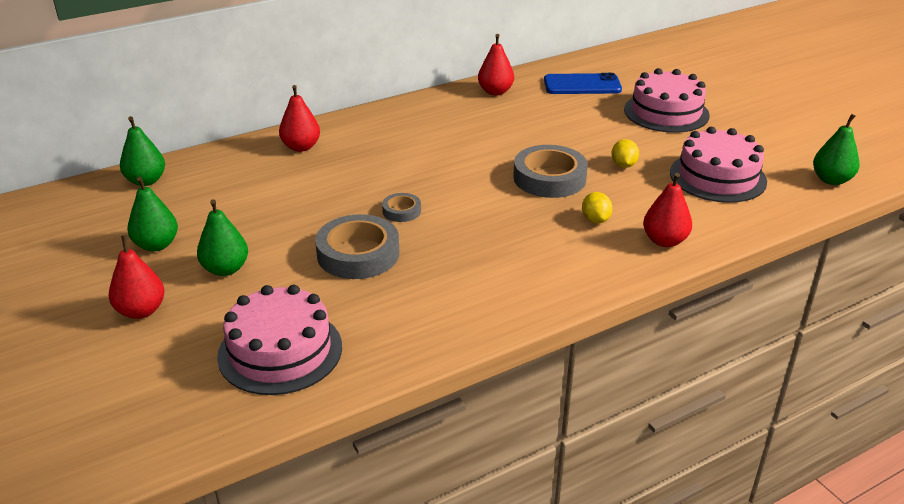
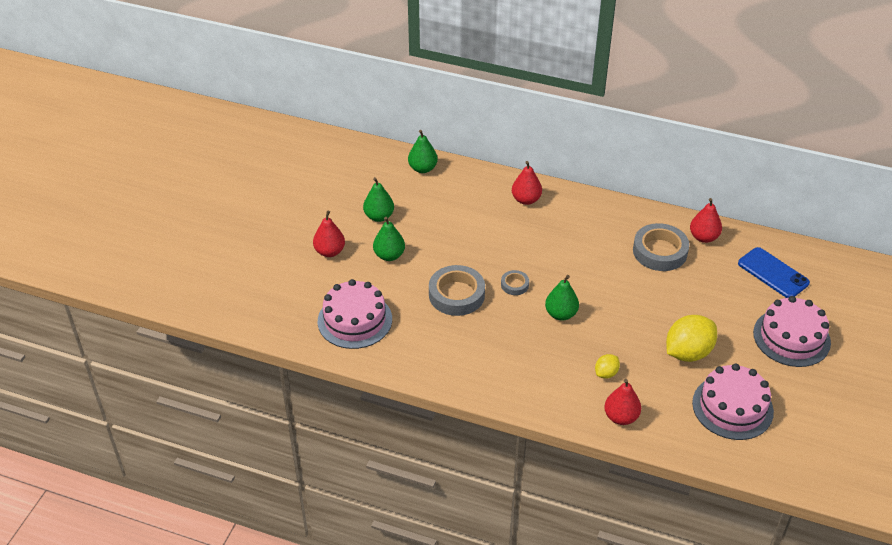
camera: 50 degrees right, 10 degrees up
(549, 178) = (627, 326): grey tape -> grey tape (660, 251)
(623, 165) = (688, 353): yellow lemon -> yellow lemon, size x1.99
(831, 180) = (805, 470): green pear -> green pear (561, 314)

